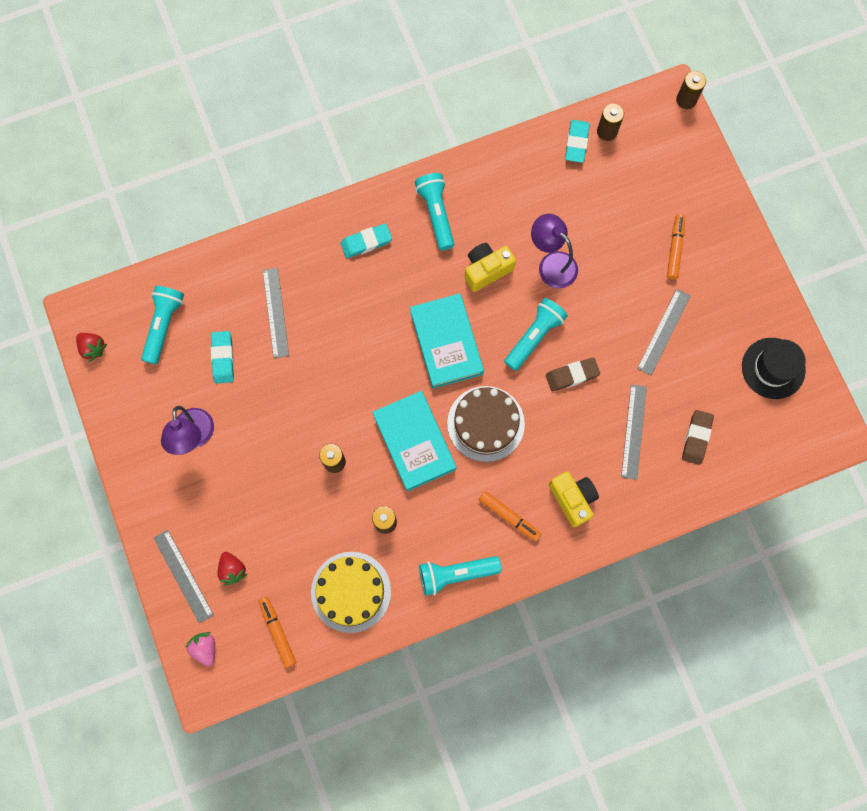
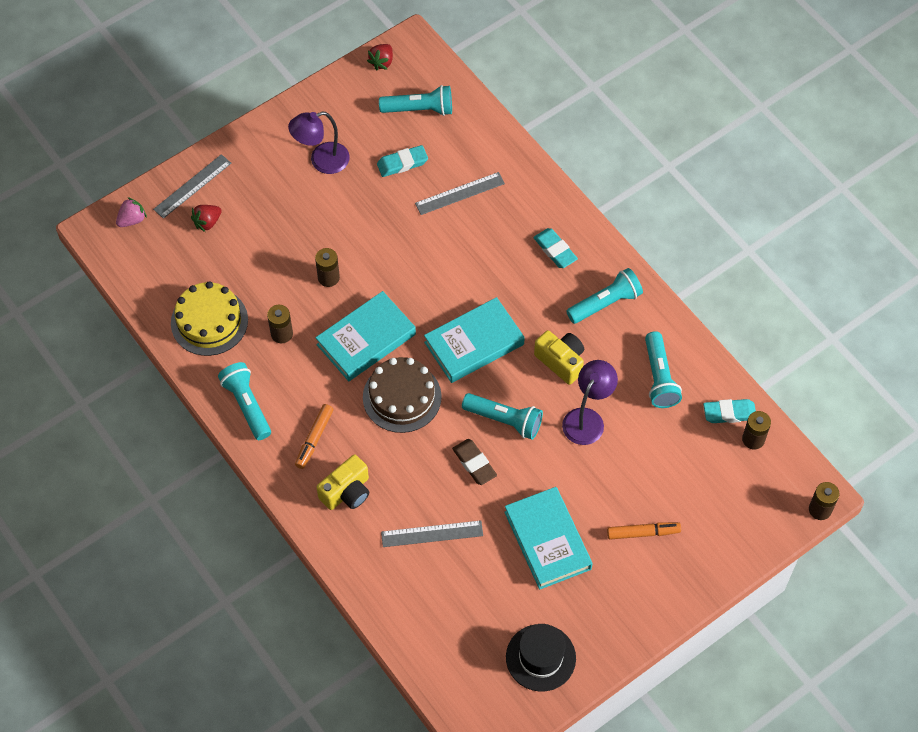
camera: 75 degrees right, 15 degrees down
(277, 632) = (159, 272): orange marker -> none
(526, 190) = (659, 377): none -> turquoise flashlight
(663, 331) = (547, 540): grey ruler -> turquoise book
(696, 438) = (442, 595): brown eraser -> none

